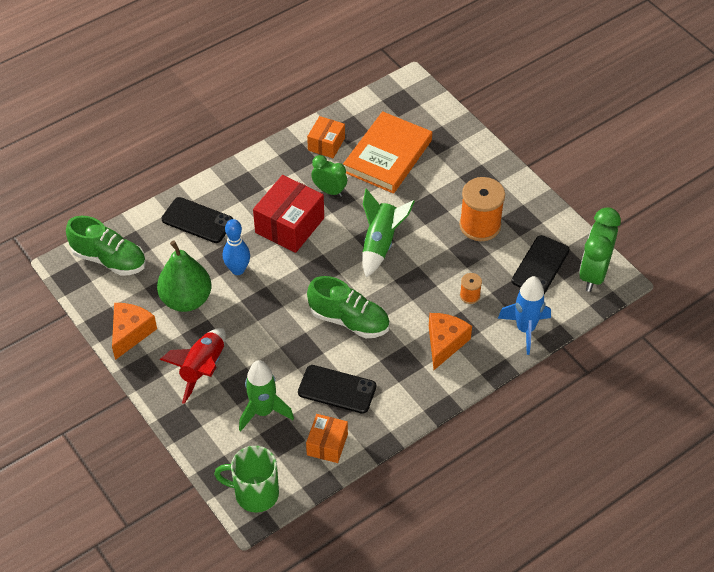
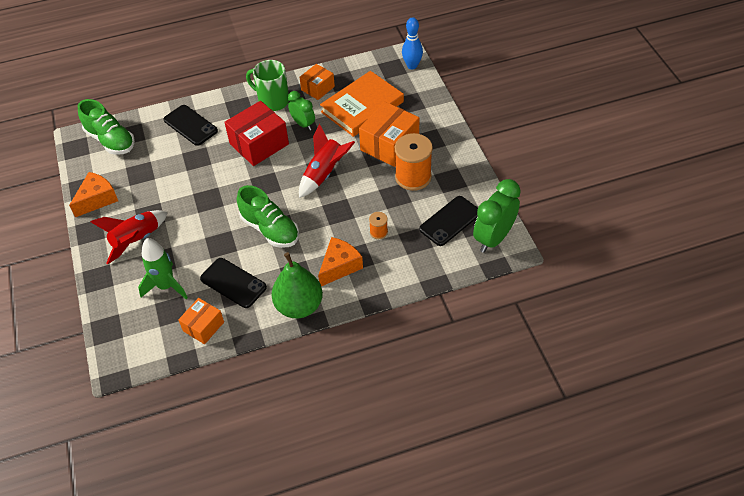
camera: 20 degrees right, 0 degrees up
(186, 299) = (151, 183): green pear -> green pear (299, 306)
(238, 270) = (202, 169): blue bowling pin -> blue bowling pin (412, 66)
(255, 493) = (126, 352): green mug -> green mug (272, 101)
(380, 243) = (324, 173): green rocket -> red rocket
(438, 194) = (389, 145): none -> orange box
(525, 329) = (413, 271): blue rocket -> none

